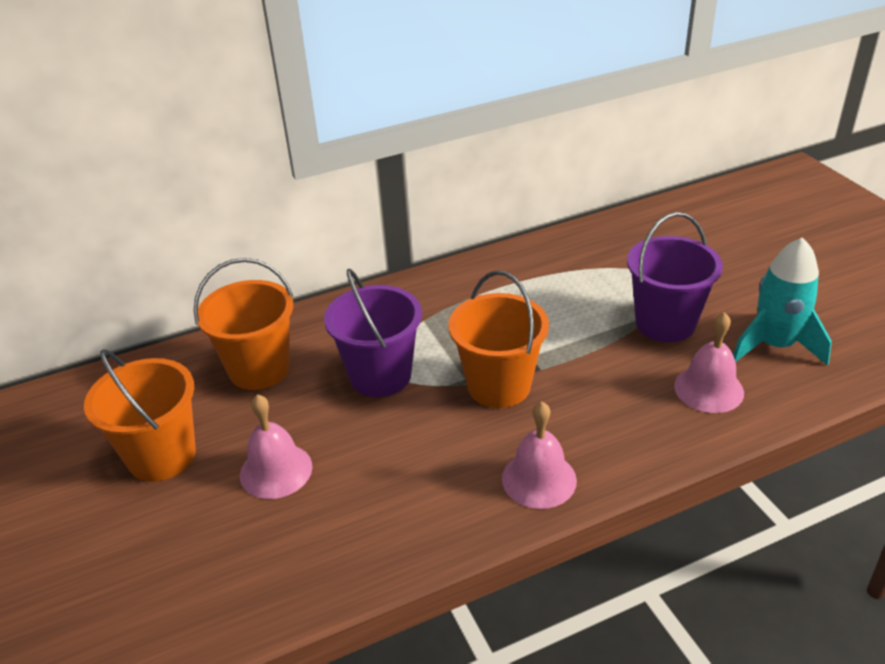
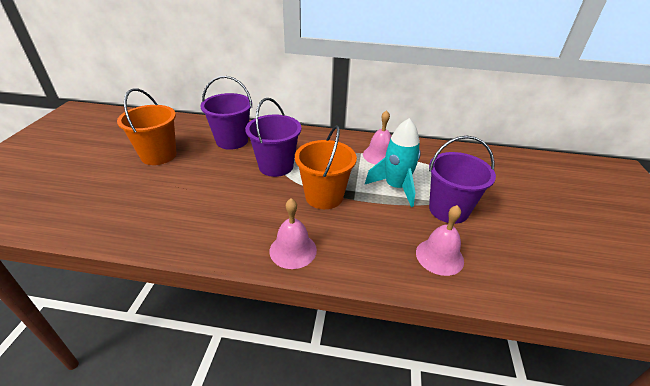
camera: 30 degrees right, 0 degrees up
(259, 369) = (232, 141): orange bucket -> purple bucket
(276, 470) = (189, 182): pink bell -> pink bell (379, 155)
(774, 345) = (509, 254): turquoise rocket -> turquoise rocket (395, 187)

